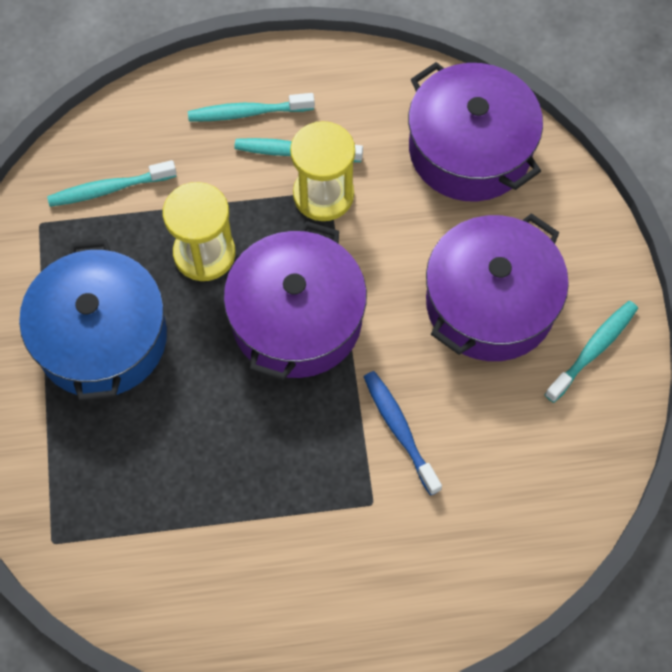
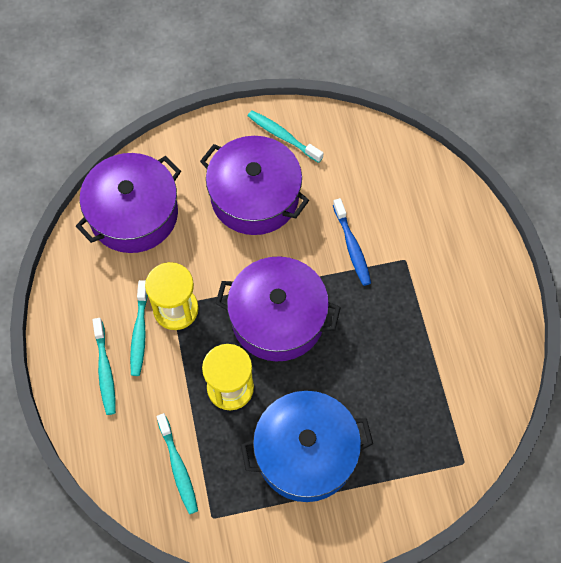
camera: 95 degrees left, 0 degrees up
(399, 430) = (352, 247): blue toothbrush -> blue toothbrush turned 75 degrees counterclockwise

